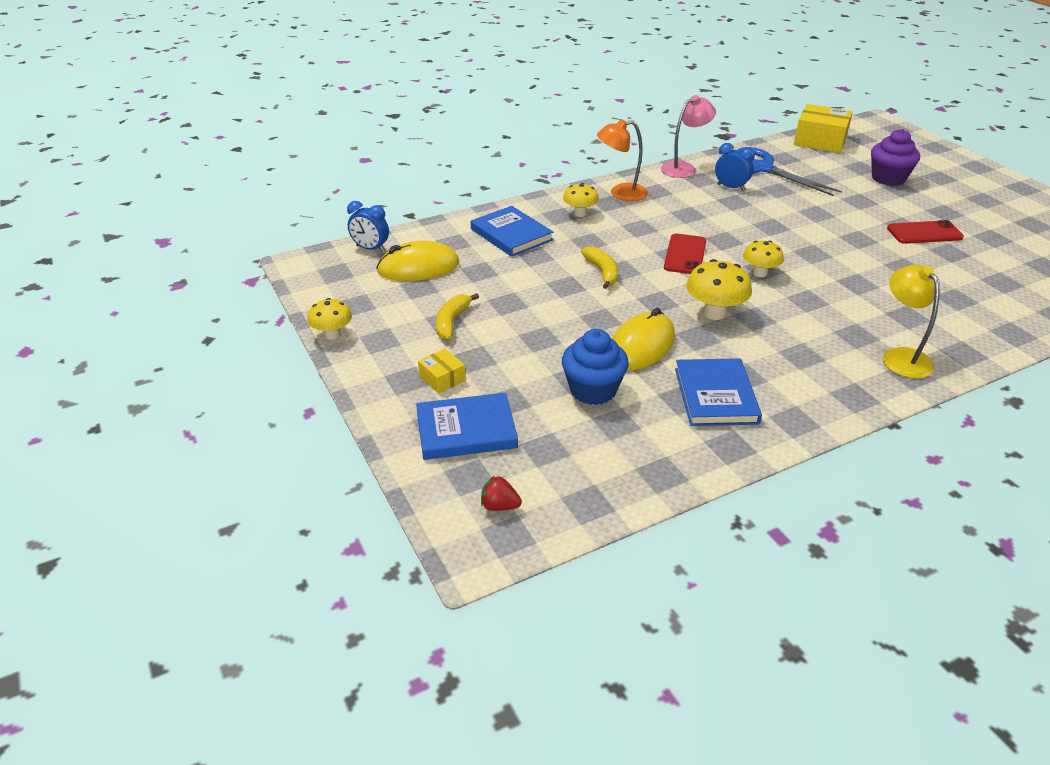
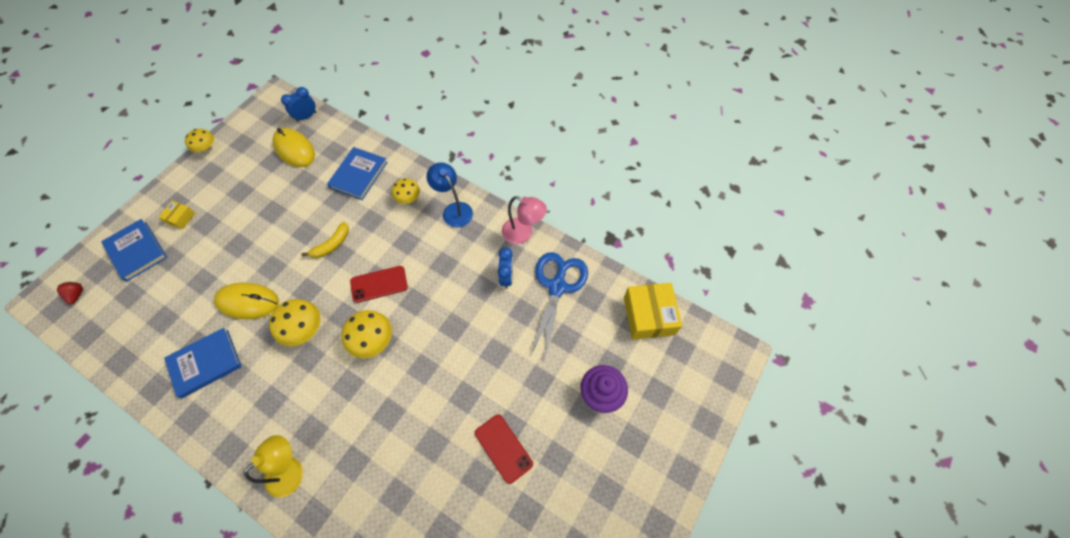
camera: 60 degrees right, 25 degrees up
(370, 249) = (306, 117): blue clock -> blue clock turned 60 degrees clockwise
(452, 322) = (240, 195): yellow banana -> none
(593, 390) = (191, 295): blue cupcake -> none
(620, 193) = (454, 210): orange lamp -> blue lamp
(759, 273) = (373, 341): yellow mushroom -> yellow mushroom, size x1.51

